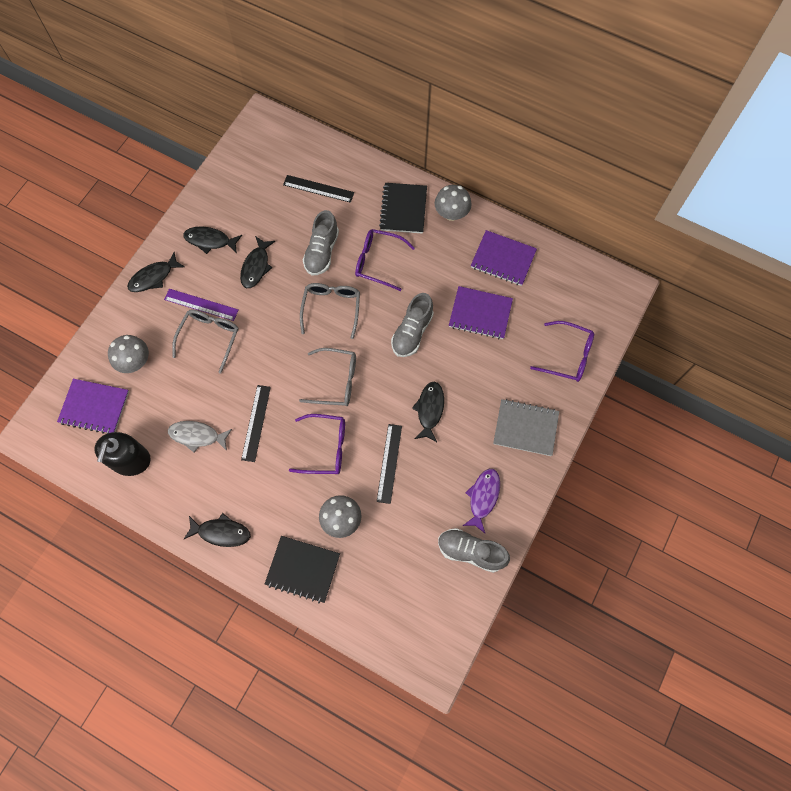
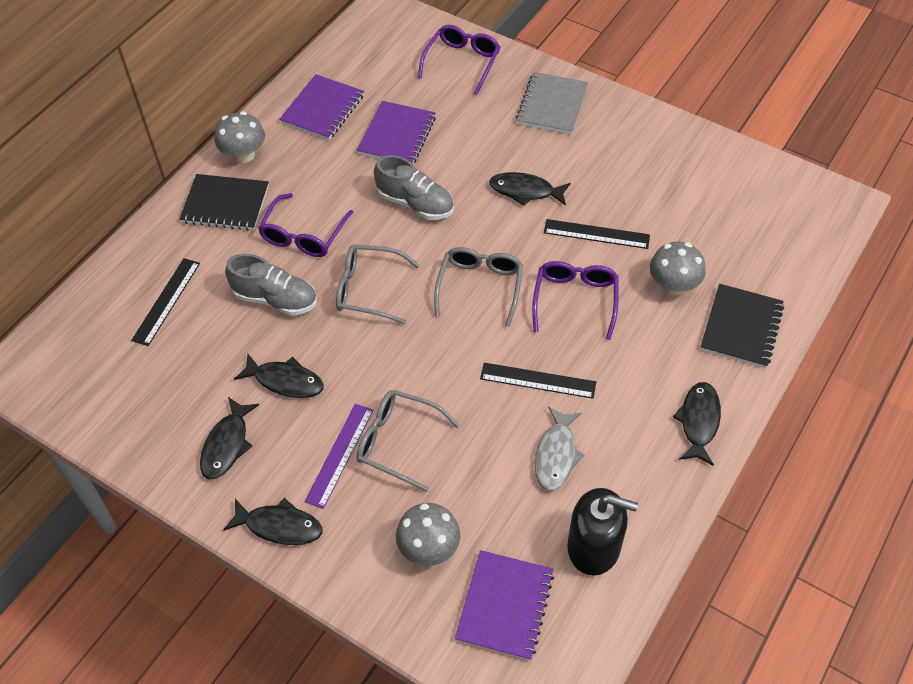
camera: 85 degrees left, 15 degrees down
(153, 277) = (279, 526): black fish -> black fish turned 45 degrees counterclockwise
(471, 551) = (704, 163): grey shoe -> none
(483, 497) = (638, 148): purple fish -> none

